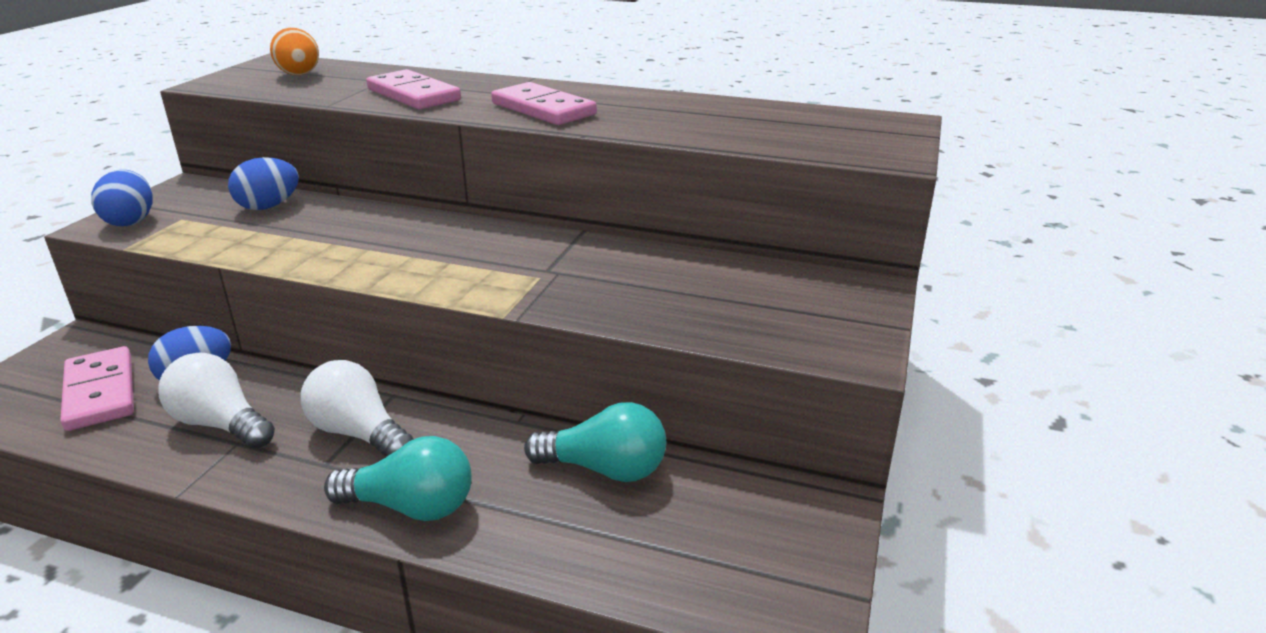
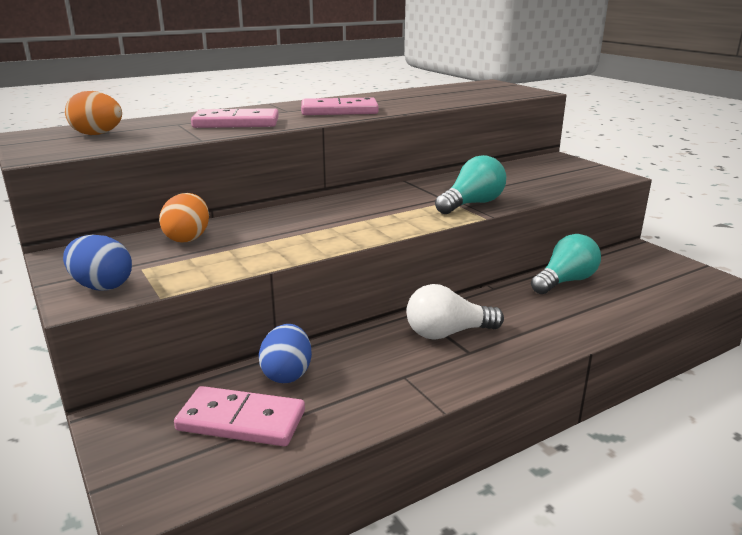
camera: 50 degrees left, 5 degrees down
(221, 424) = (370, 377): white light bulb -> none
(269, 206) = (188, 238): blue egg -> orange egg
(411, 506) = (546, 337): turquoise light bulb -> turquoise light bulb (472, 204)

